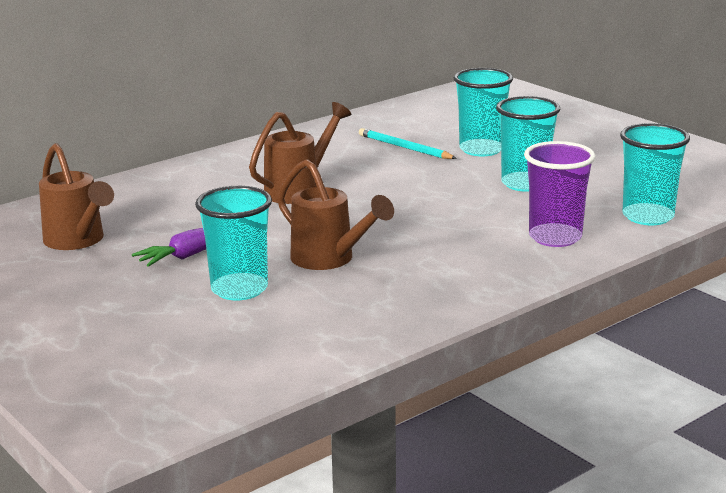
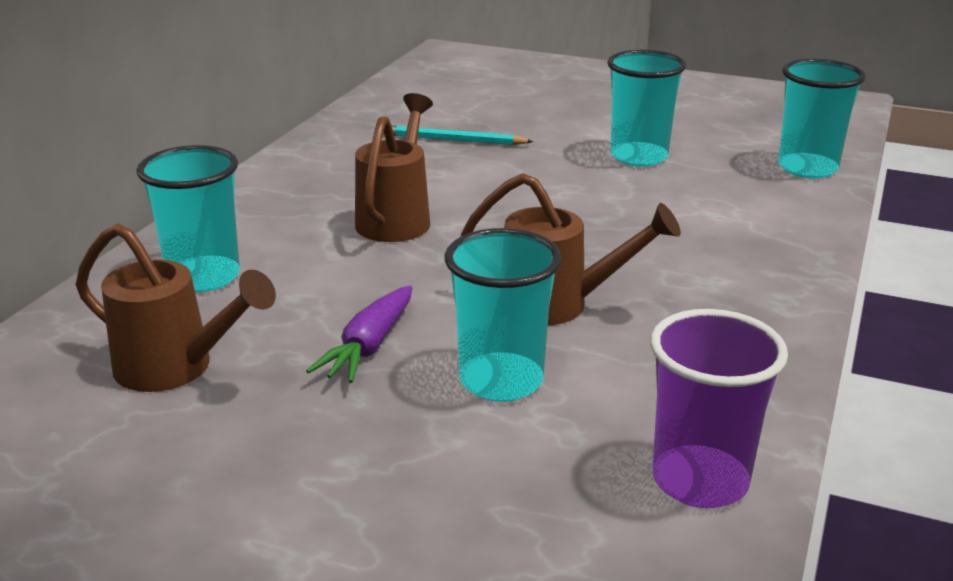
camera: 30 degrees left, 5 degrees up
(481, 149) = (539, 126): turquoise cup -> turquoise cup (203, 277)
(555, 237) = (758, 213): purple cup -> purple cup (700, 481)

